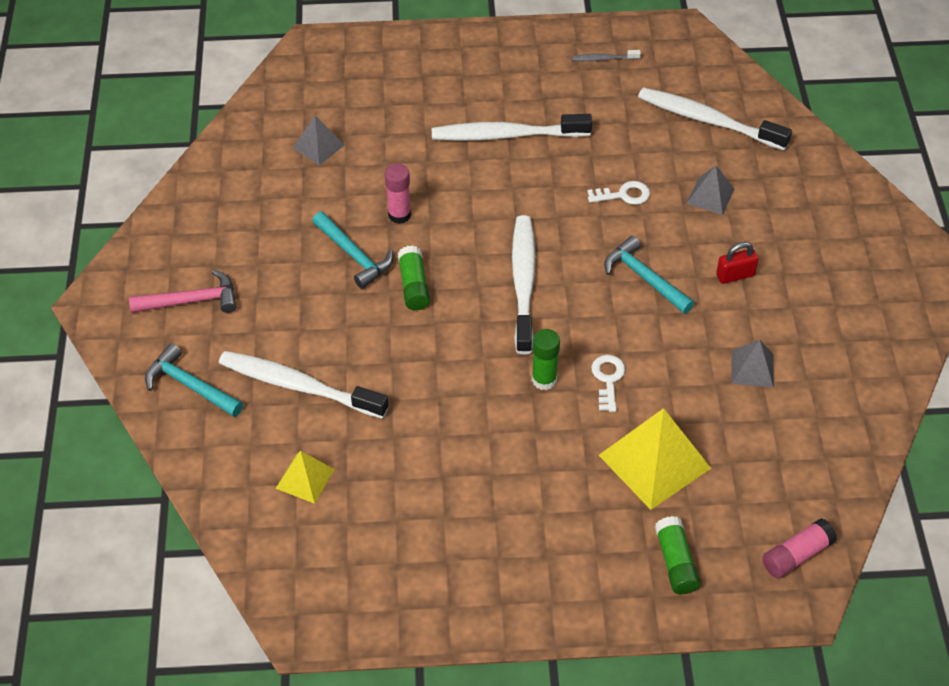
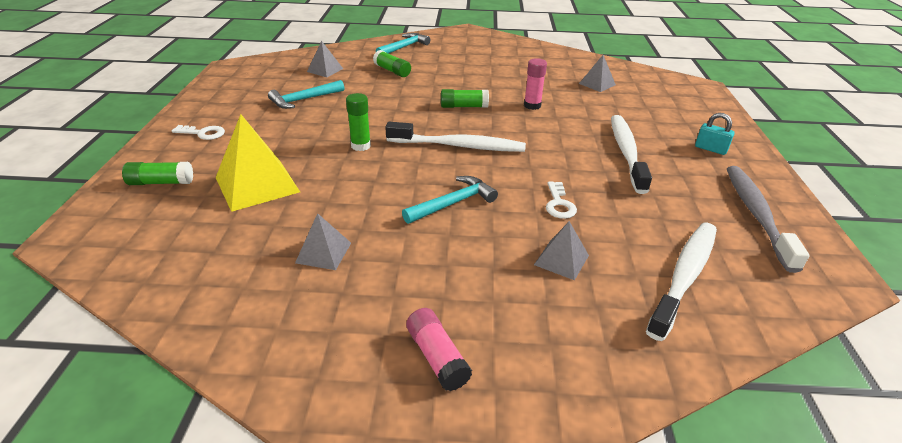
camera: 95 degrees right, 15 degrees down
(192, 301) = (464, 49): pink hammer -> none
(298, 386) = (392, 71): white toothbrush -> green glue stick
(305, 478) = (325, 70): yellow pyramid -> grey pyramid
(354, 256) = (494, 90): turquoise hammer -> turquoise hammer (304, 100)
(484, 67) = (710, 149): none -> turquoise padlock
(604, 59) = (756, 214): grey toothbrush -> grey toothbrush, size x2.25
(608, 379) = (348, 172): white key -> white key (203, 133)
(735, 275) = (446, 260): red padlock -> none
(796, 555) = (109, 245): pink glue stick -> pink glue stick (437, 357)

